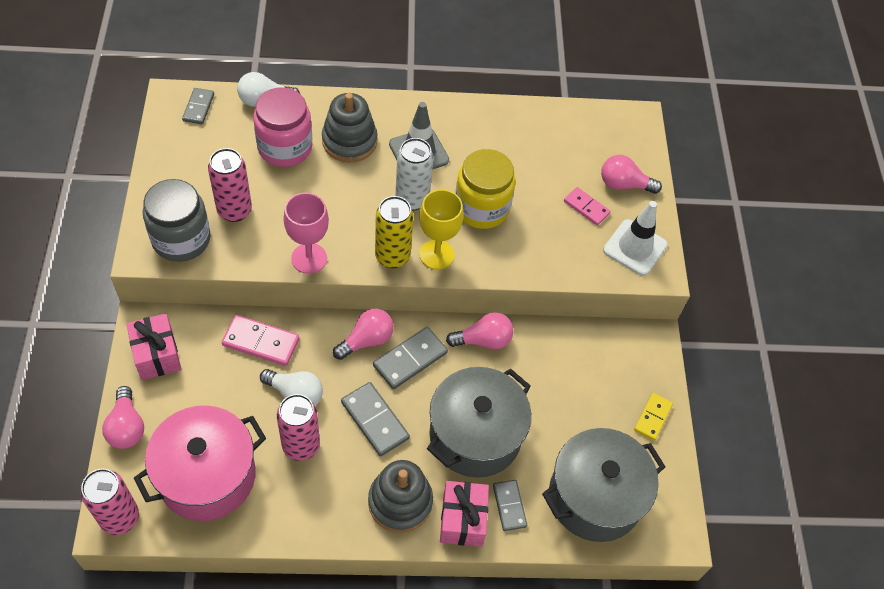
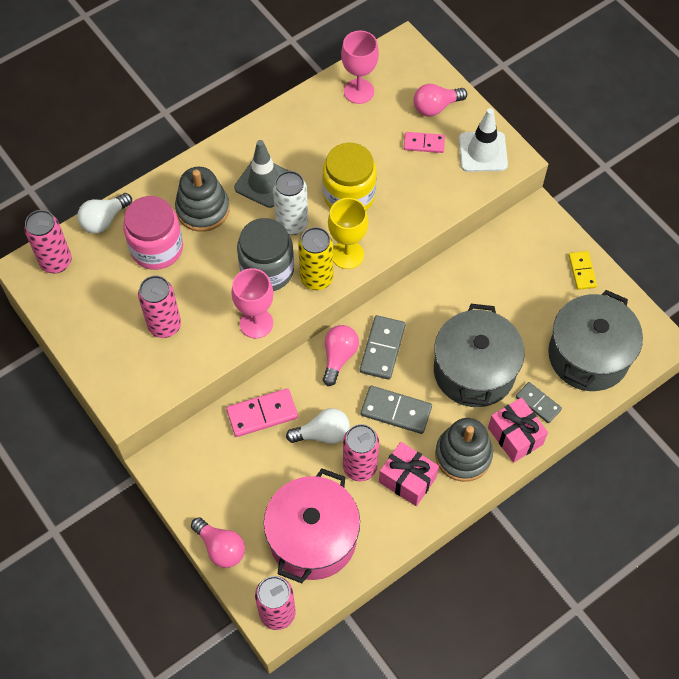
camera: 30 degrees left, 5 degrees up
(157, 355) = (192, 480): pink gift -> pink gift (407, 479)
(181, 239) = (145, 376): grey jar -> grey jar (267, 270)
(198, 107) = (56, 262): grey domino -> pink can
(483, 340) = (422, 297): pink light bulb -> none
(565, 131) = (359, 91): none -> pink goblet

